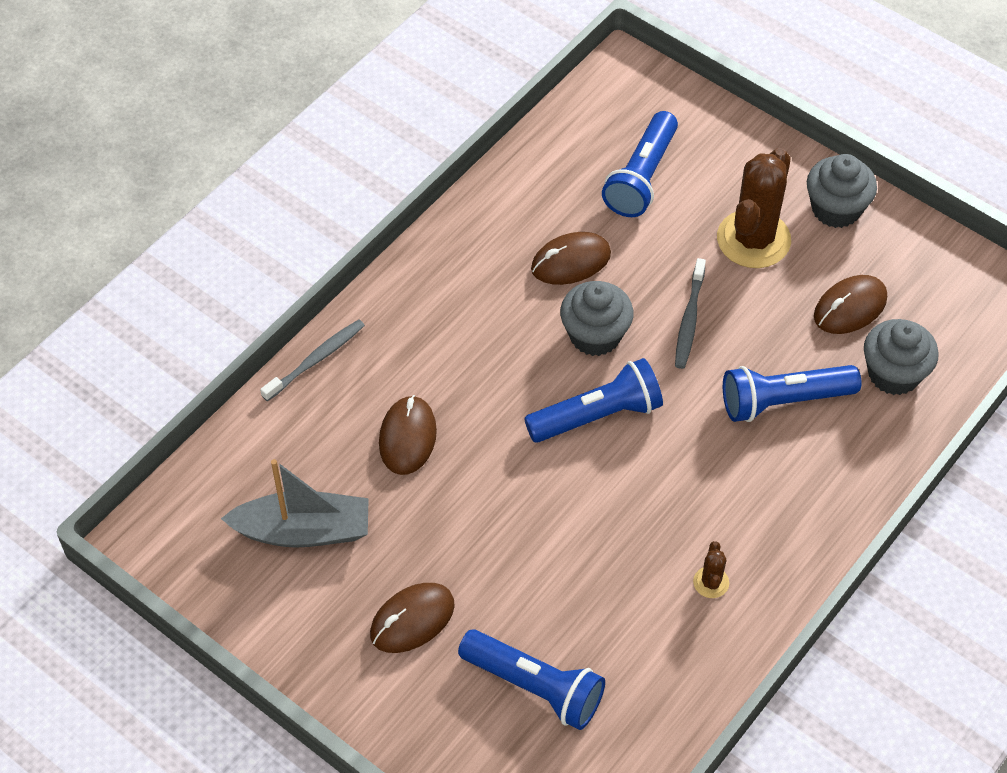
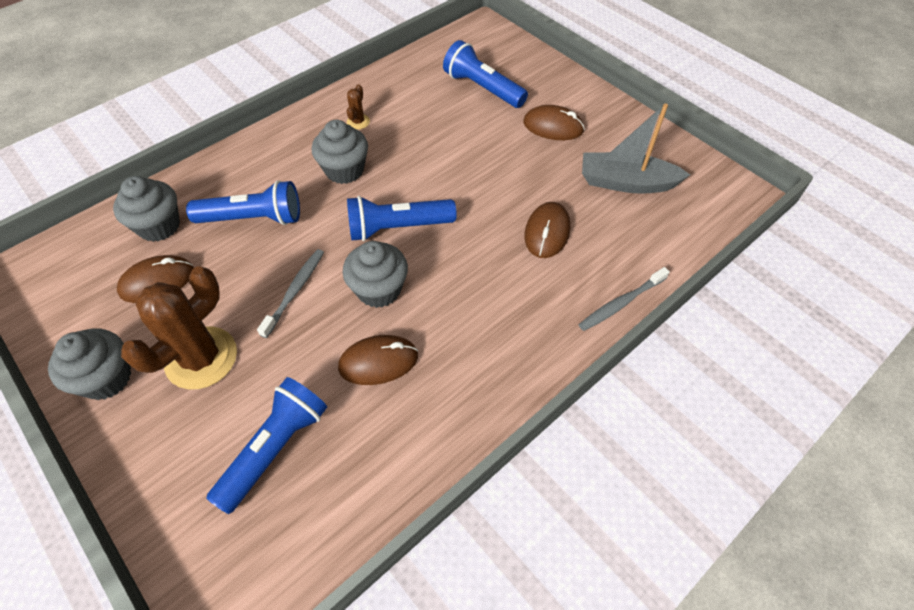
camera: 170 degrees left, 0 degrees up
(412, 620) = (553, 126): brown mouse -> brown mouse turned 45 degrees clockwise
(697, 492) = (344, 170): none -> grey cupcake

